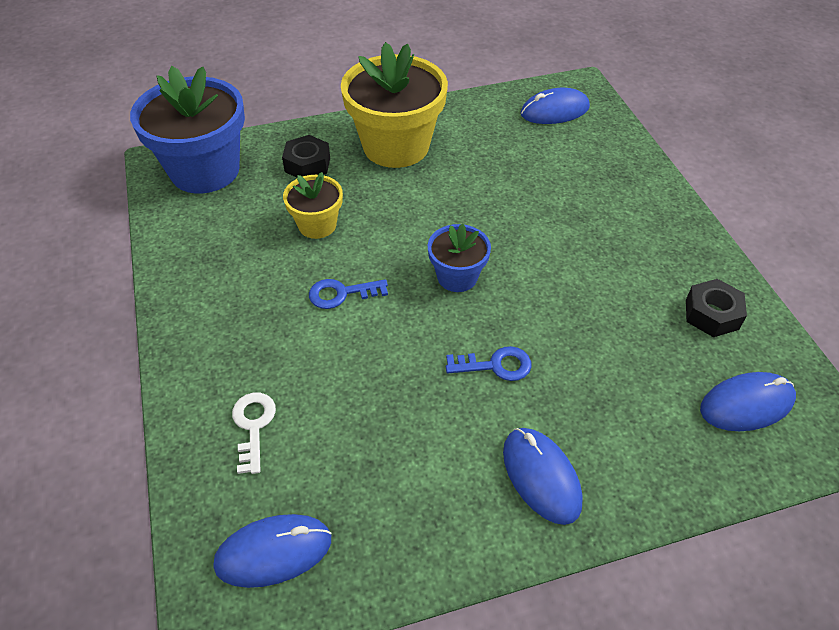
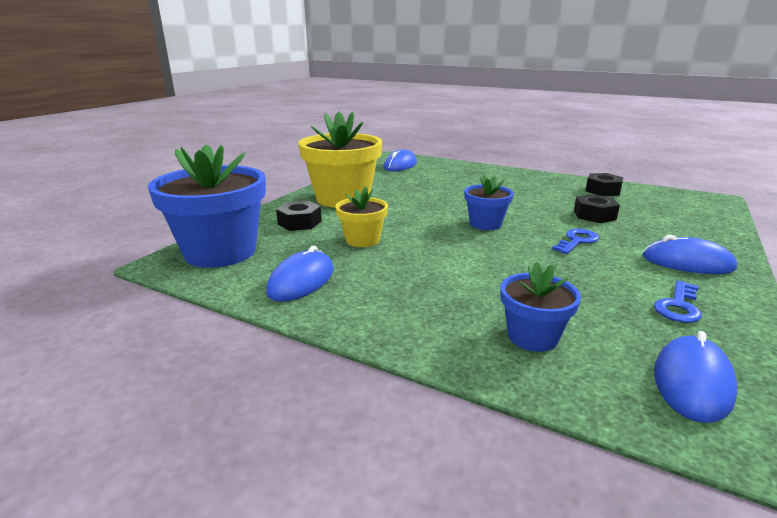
camera: 45 degrees left, 25 degrees down
(253, 426) = (532, 336): white key -> blue flower pot
(341, 294) = (442, 257): blue key -> blue key (678, 306)
(600, 345) = (594, 215): none -> black nut
(746, 404) = (675, 205): blue mouse -> blue mouse (301, 281)

